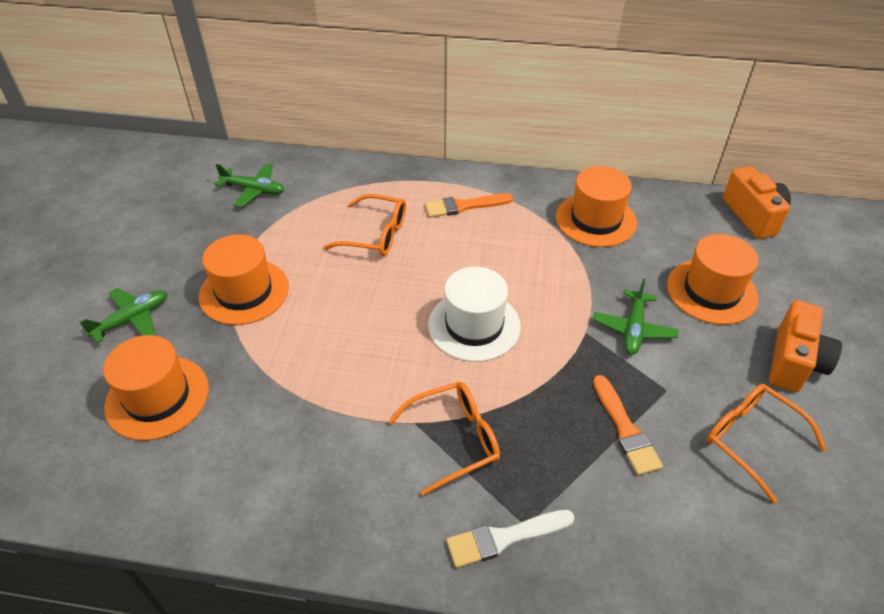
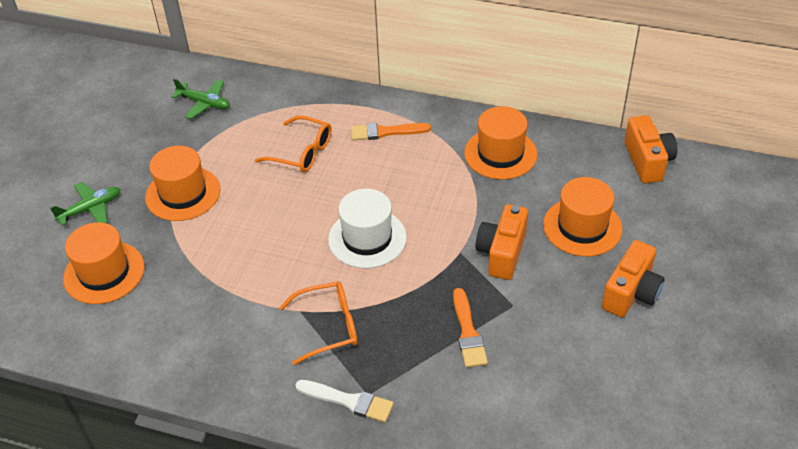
camera: 10 degrees right, 0 degrees up
(504, 538) = (349, 401): white brush -> white brush turned 150 degrees counterclockwise
(633, 329) = (502, 253): green plane -> orange camera
(751, 439) = (569, 350): orange glasses -> none

